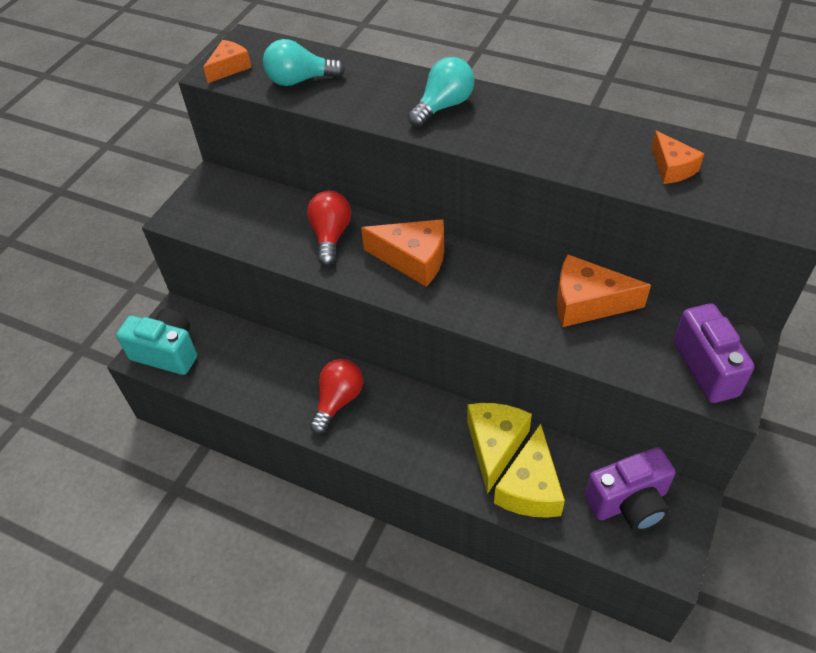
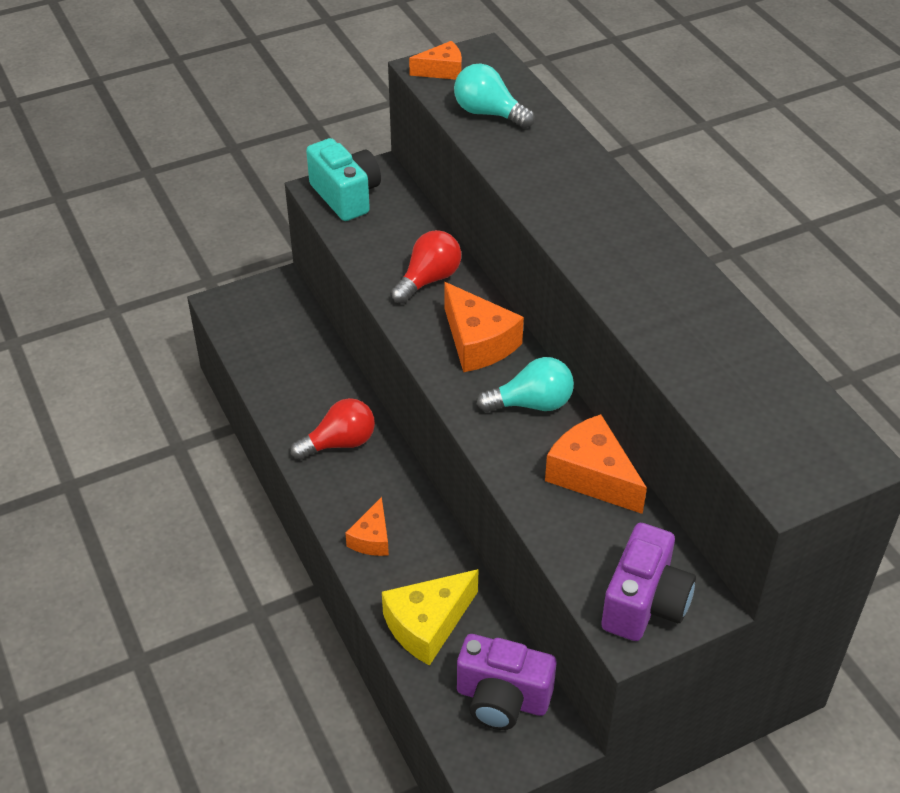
camera: 35 degrees right, 5 degrees down
(167, 352) = (243, 313): turquoise camera -> turquoise camera (346, 196)
(443, 106) = (587, 204): turquoise light bulb -> turquoise light bulb (531, 404)
(494, 445) = (434, 569): yellow cheese -> none
(672, 168) = (732, 377): orange cheese -> orange cheese (372, 538)

